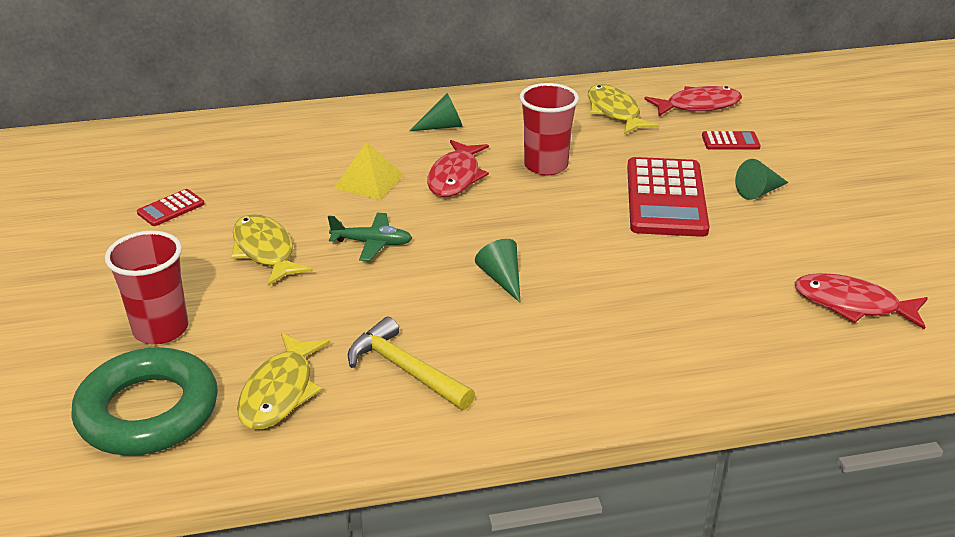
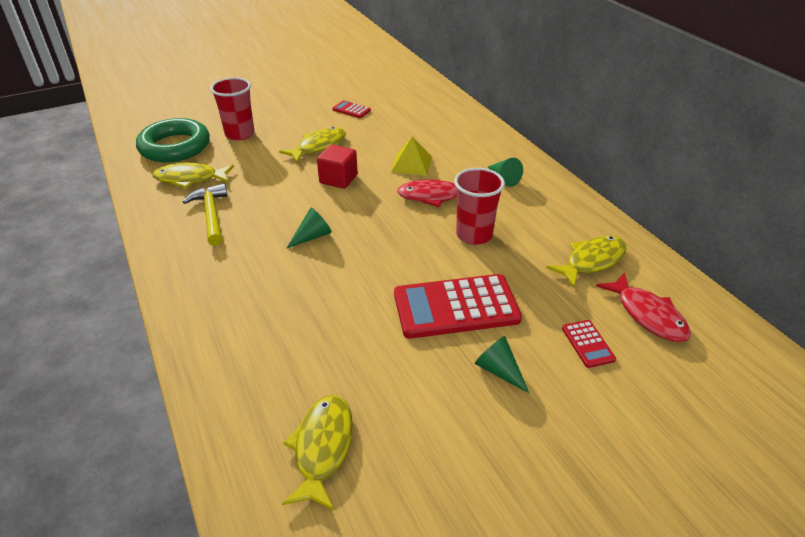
camera: 75 degrees right, 5 degrees up
(372, 243) = (338, 179): green plane -> red cube
(405, 369) = (211, 215): yellow hammer -> yellow hammer turned 45 degrees counterclockwise
(852, 304) = (322, 448): red fish -> yellow fish

